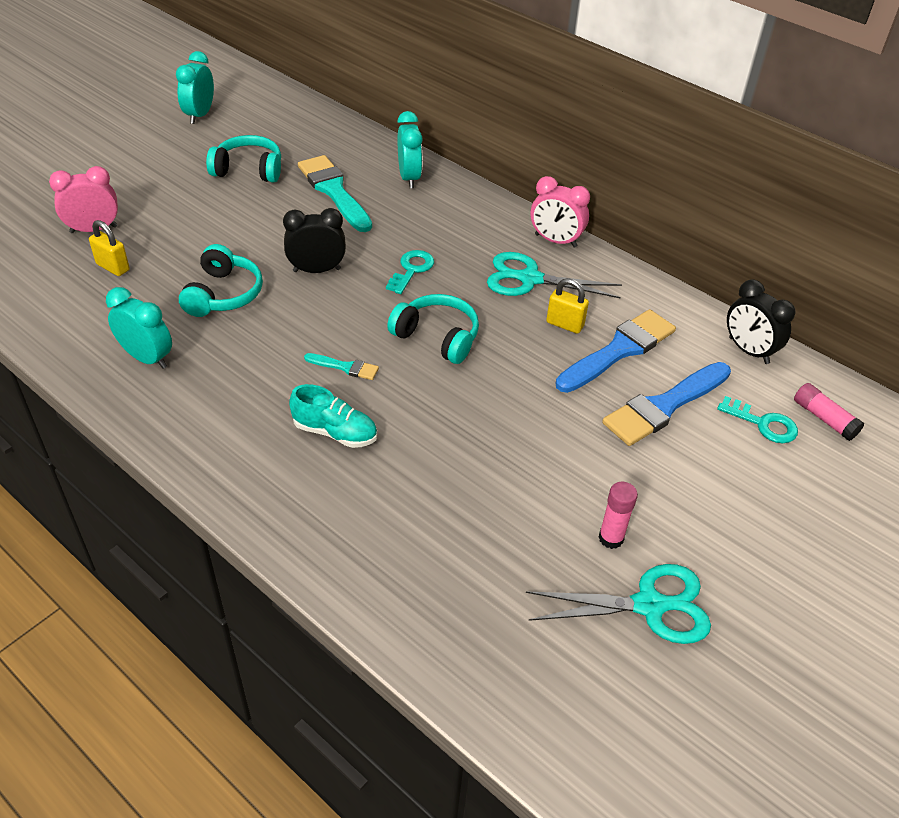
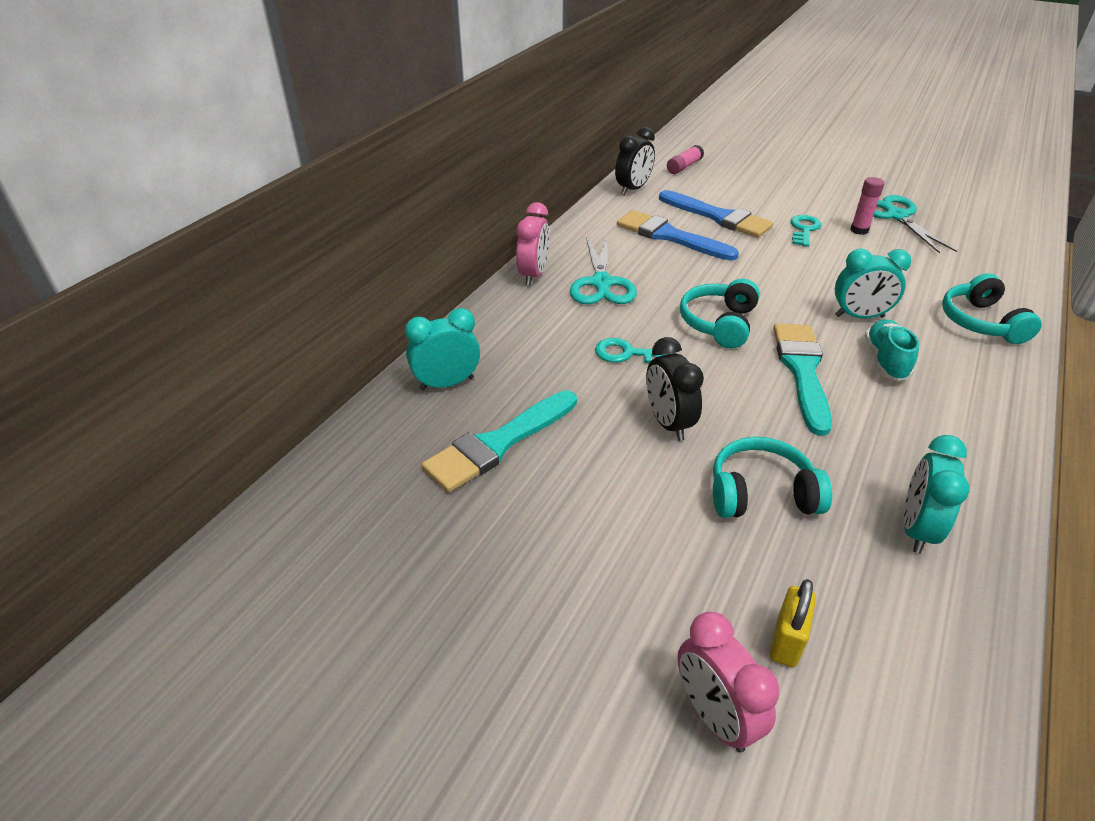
camera: 100 degrees left, 5 degrees down
(200, 115) = (293, 687): turquoise clock -> turquoise clock (859, 316)
(248, 170) = (470, 551): turquoise headphones -> turquoise headphones (980, 322)
(345, 367) = (802, 371): turquoise brush -> turquoise brush, size x2.07
(565, 324) = (654, 261): yellow padlock -> none
(763, 423) = (706, 184): turquoise key -> turquoise key (804, 229)

